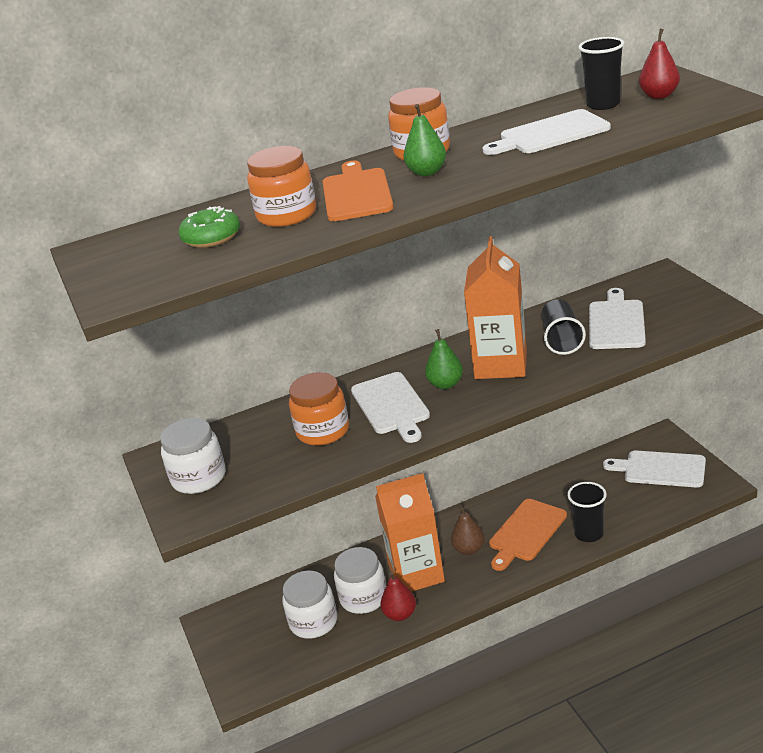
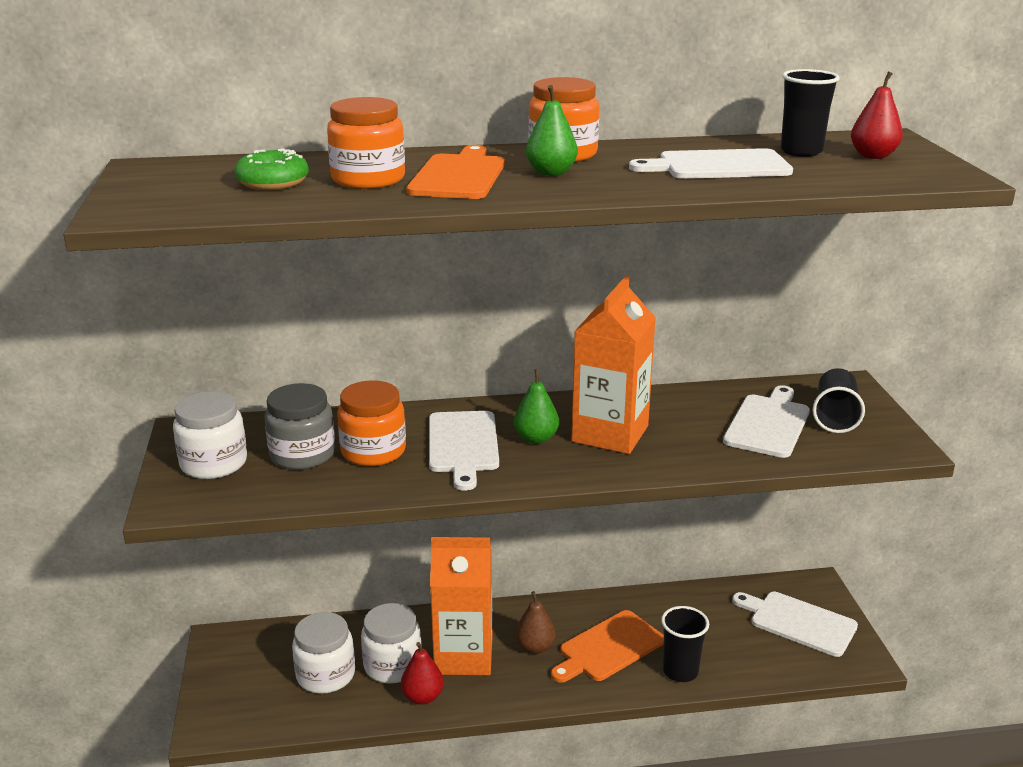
camera: 10 degrees right, 5 degrees down
(267, 450) = (302, 454): none -> grey jar
(562, 340) = (694, 426): black cup -> black cup (835, 416)

